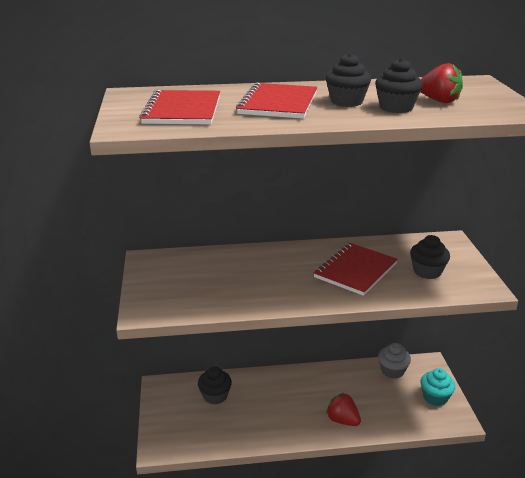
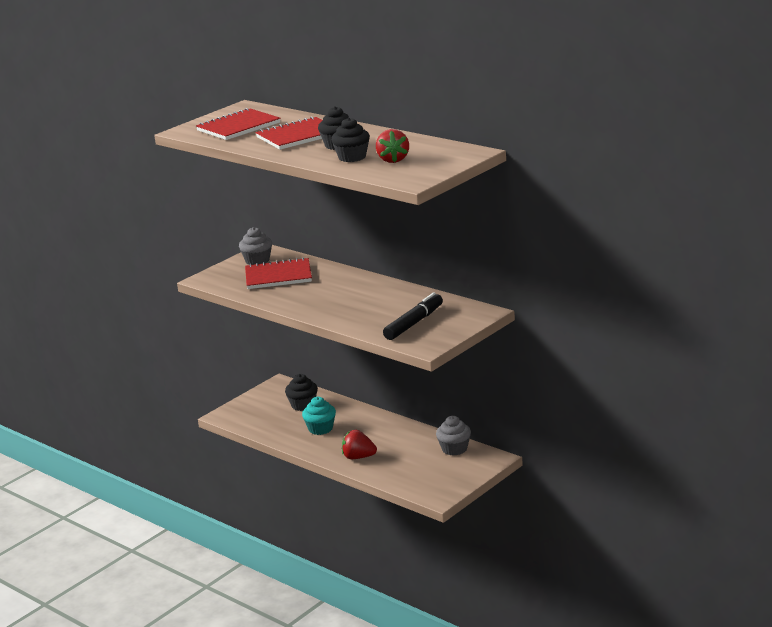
camera: 50 degrees right, 5 degrees down
(162, 270) = (257, 261): none -> grey cupcake
(342, 420) = (358, 457): red strawberry -> red strawberry turned 75 degrees counterclockwise
(355, 270) = (369, 305): red notebook -> red notebook (278, 276)
(427, 271) = (414, 323): black cupcake -> black marker
(435, 397) = (451, 478): turquoise cupcake -> turquoise cupcake (320, 429)

